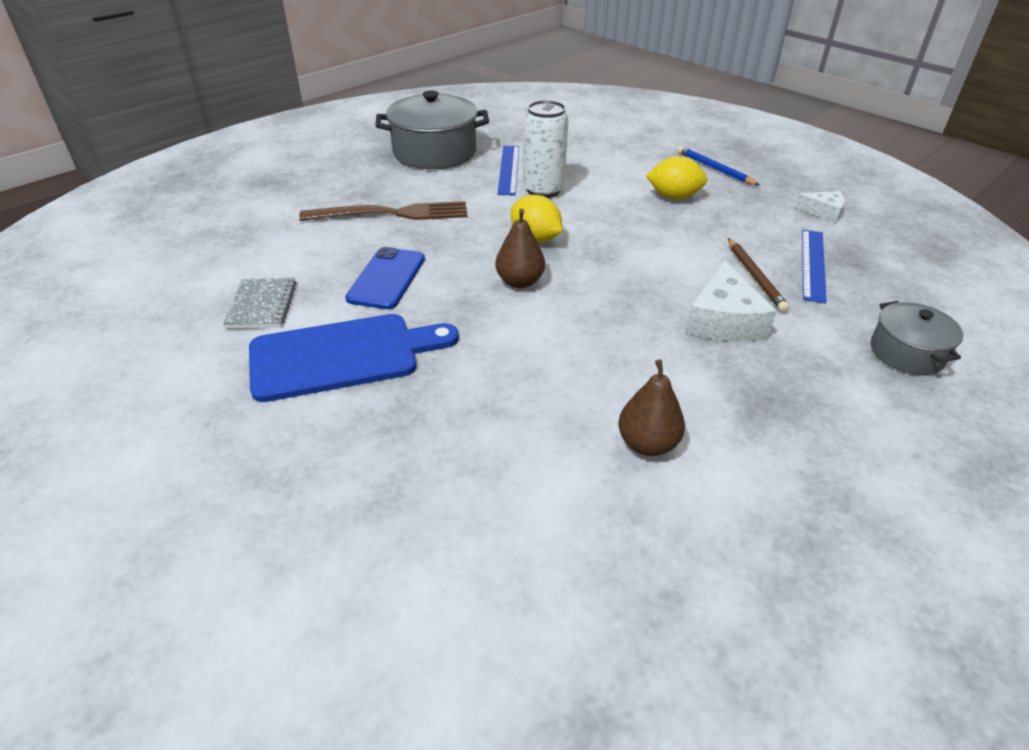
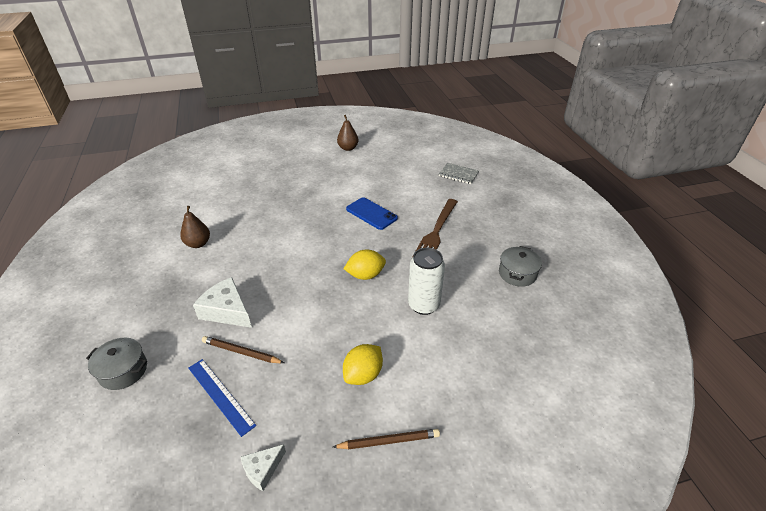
camera: 120 degrees right, 0 degrees up
(262, 305) = (380, 179): grey notebook -> grey notebook (458, 174)
(342, 356) = (326, 190): blue cutting board -> none
(434, 152) = (517, 274): grey pot -> grey pot, size x0.57
(509, 169) = (467, 301): blue ruler -> none
(519, 282) = (330, 253): brown pear -> brown pear (348, 148)
(714, 169) = (389, 441): blue pencil -> brown pencil

